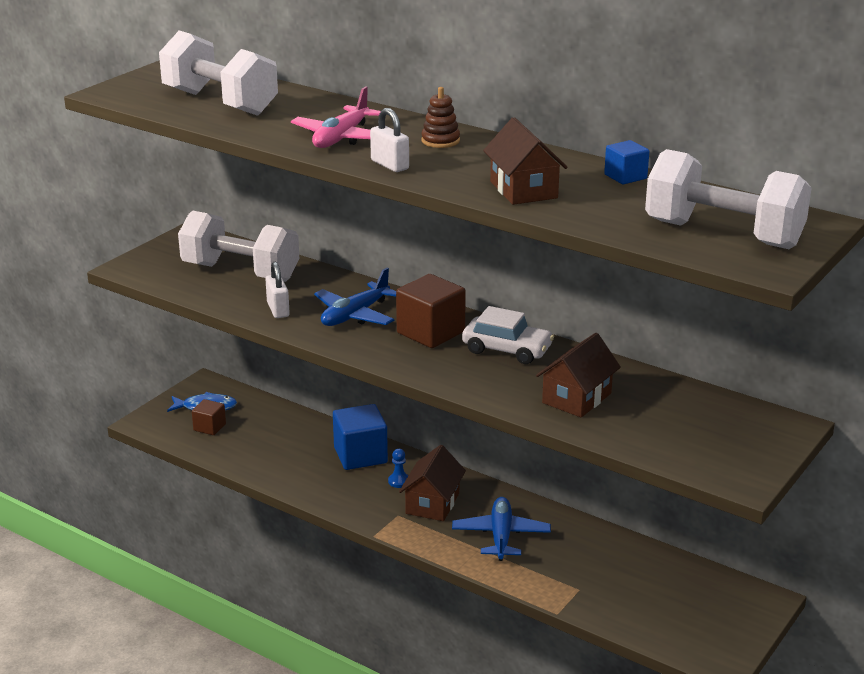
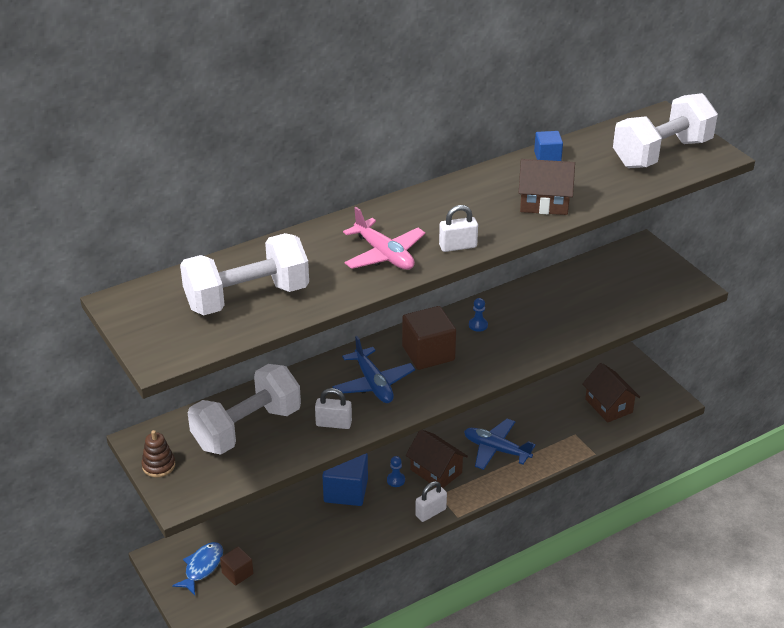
camera: 65 degrees left, 10 degrees up
(367, 516) = (430, 512): none -> white padlock
(440, 141) = (425, 211): brown stacking toy -> brown stacking toy (158, 465)
(507, 349) = (478, 325): white car -> blue pawn
(576, 398) = (563, 317): brown house -> brown house (608, 406)

